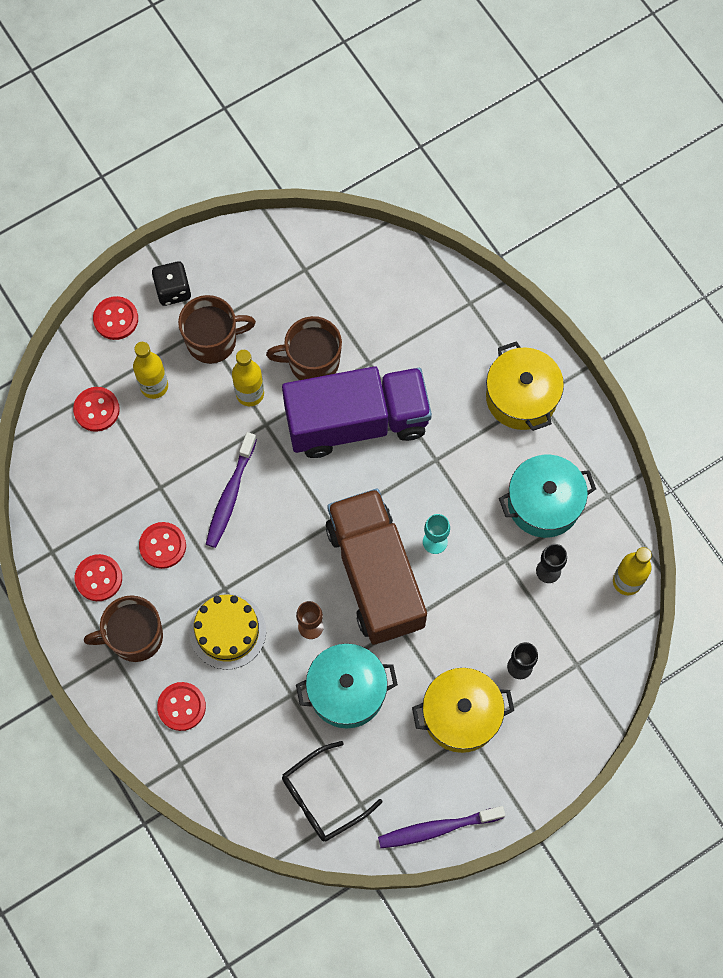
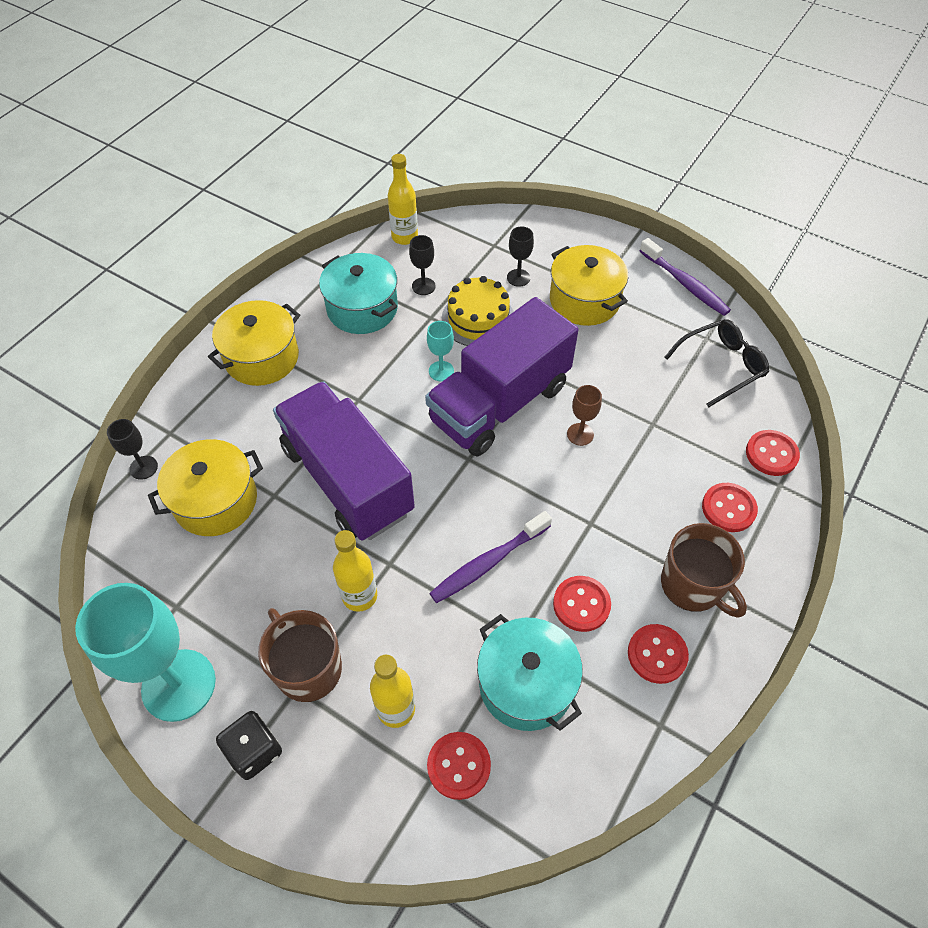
camera: 115 degrees left, 15 degrees down
(116, 319) = (322, 807): red button -> red button (771, 454)
(227, 631) = (630, 501): yellow cake -> yellow cake (478, 319)
(230, 495) = (488, 563): purple toothbrush -> purple toothbrush turned 150 degrees clockwise
(243, 257) = (179, 685): none -> turquoise goblet
(312, 362) = (294, 549): brown mug -> none
(322, 798) = (721, 365): black glasses -> black glasses turned 60 degrees counterclockwise
(347, 691) = (620, 384): turquoise pot -> turquoise pot (526, 684)
(375, 575) = (499, 403): brown truck -> purple truck
(384, 319) = (216, 501): none -> yellow pot
(443, 275) = (143, 467): none -> black goblet

